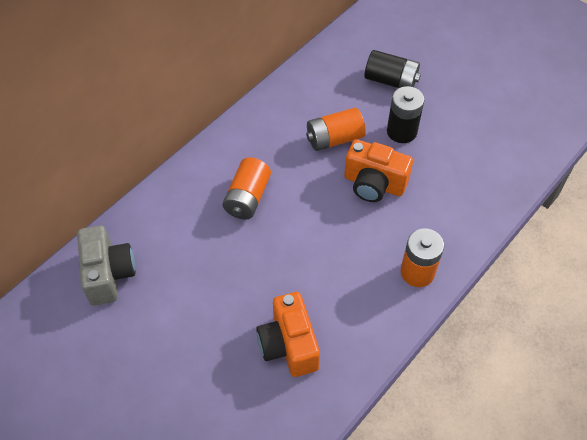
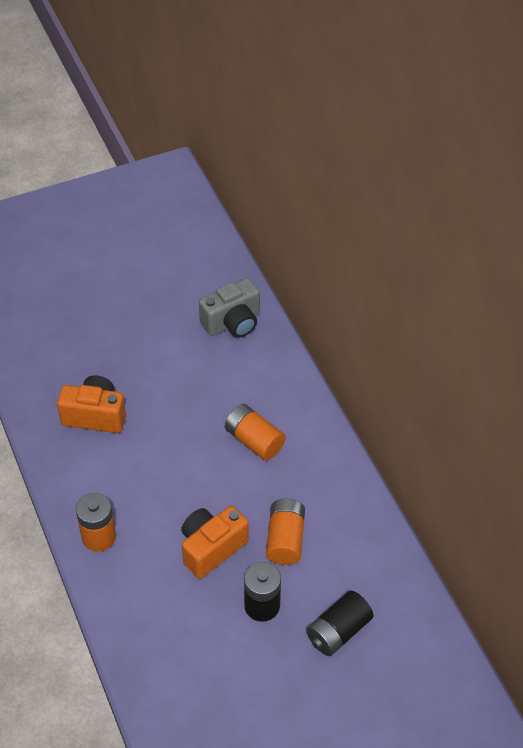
camera: 115 degrees right, 5 degrees down
(108, 274) = (232, 322): grey camera -> grey camera turned 45 degrees counterclockwise

